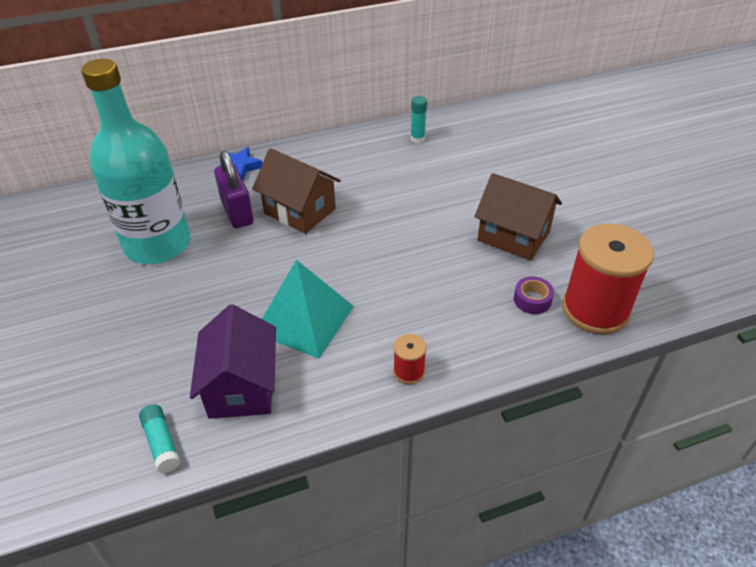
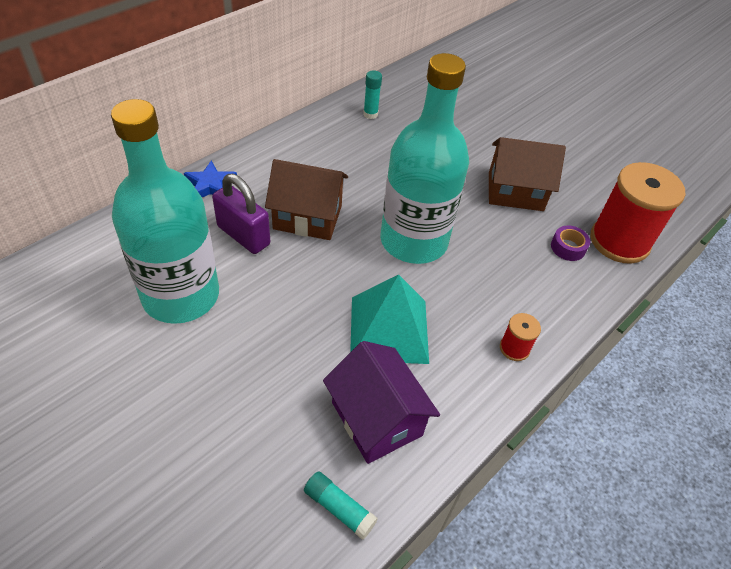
camera: 30 degrees left, 5 degrees up
(380, 254) = (413, 241): none -> turquoise bottle

